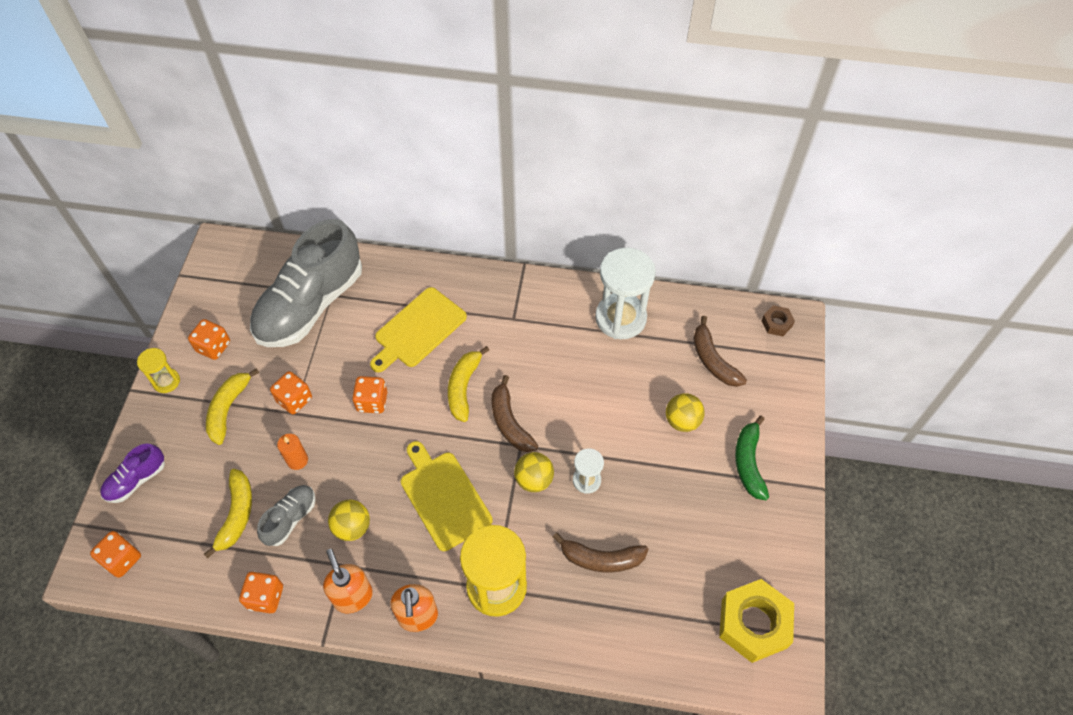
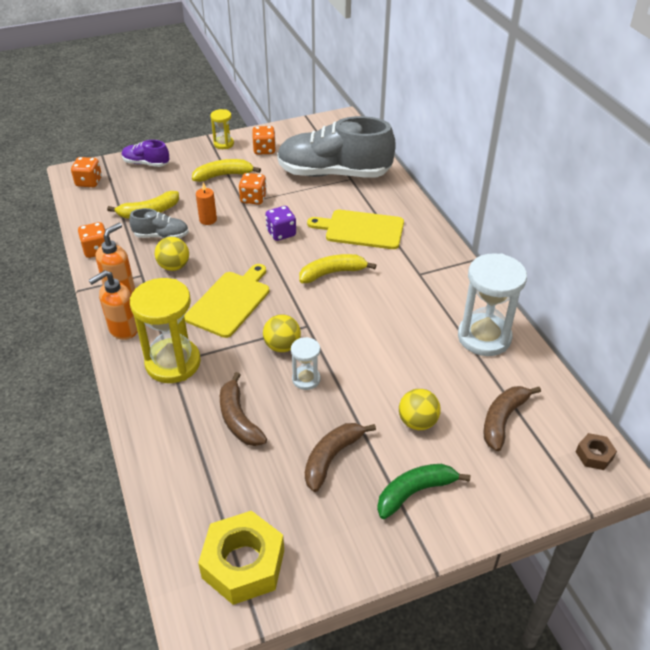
camera: 60 degrees right, 15 degrees down
(372, 402) = (281, 233): orange dice -> purple dice
(509, 422) = (323, 311): brown banana -> brown banana (332, 458)

